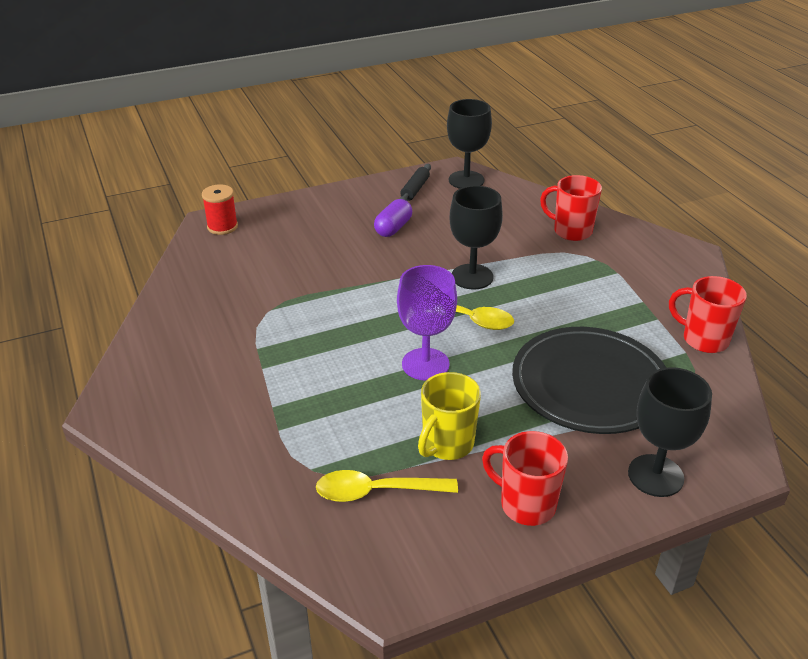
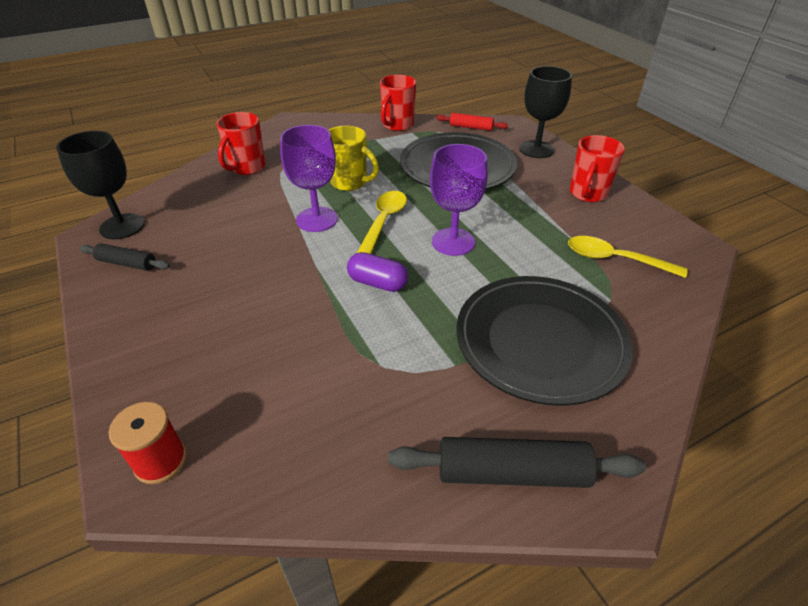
camera: 95 degrees left, 5 degrees up
(149, 364) = (512, 473): none -> black rolling pin
(266, 402) = (540, 341): none -> black plate
(376, 492) = (614, 259): yellow spoon -> yellow spoon turned 120 degrees clockwise
(393, 228) = (213, 275): purple capsule -> purple capsule (377, 283)
(447, 444) = (547, 227): yellow mug -> yellow mug (350, 183)
(472, 277) = (317, 219): black goblet -> purple goblet
(716, 412) = (471, 127): none -> red rolling pin

